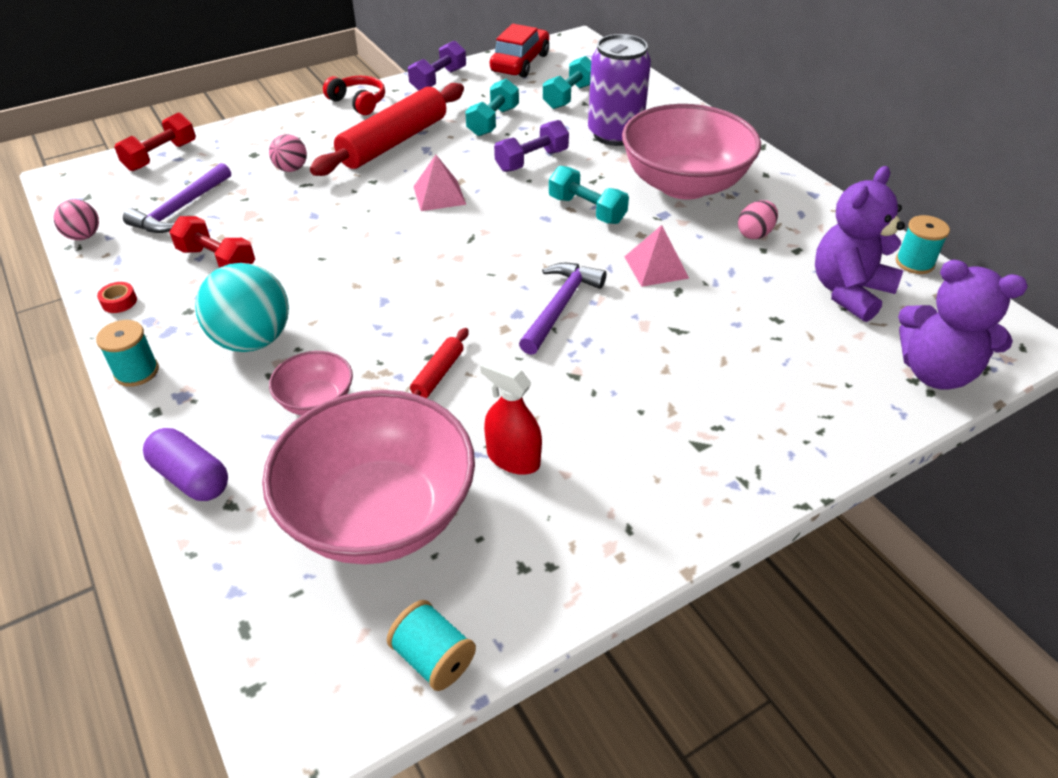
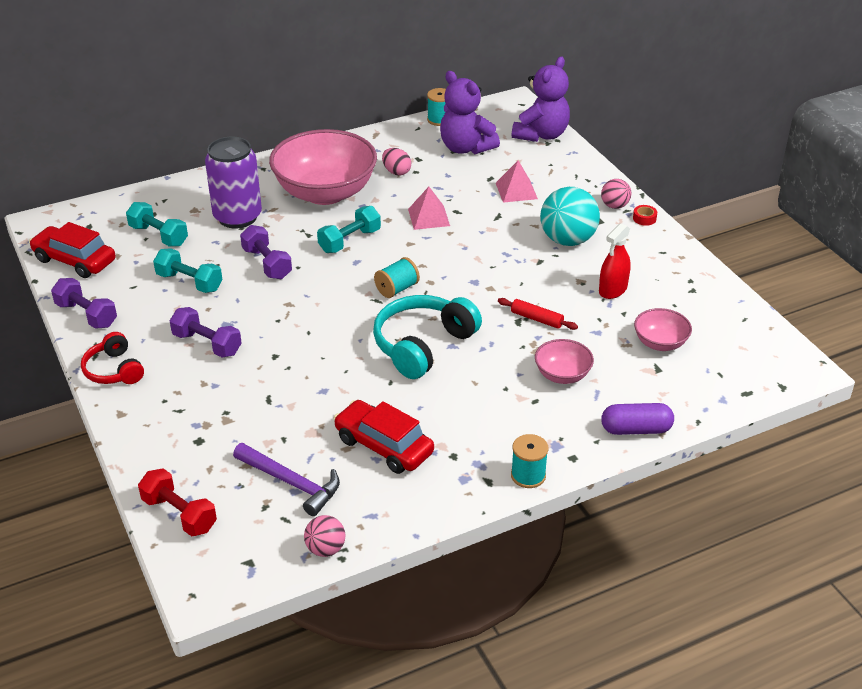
camera: 85 degrees left, 5 degrees down
(119, 302) = (436, 502): red tape -> red tape (644, 218)
(191, 477) = (636, 429): purple capsule -> purple capsule turned 45 degrees clockwise
(217, 261) = (384, 446): red dumbbell -> red car
(253, 340) = (494, 413): turquoise ball -> turquoise ball (567, 240)
(291, 169) = (237, 410): pink ball -> pink ball (614, 206)
(358, 102) = (114, 370): red headphones -> red headphones turned 75 degrees counterclockwise
(380, 514) = (660, 343): pink bowl -> pink bowl, size x0.46
(385, 277) = (423, 345): none -> turquoise headphones
(394, 142) = (207, 344): red rolling pin -> purple dumbbell
(433, 658) = (753, 322): turquoise spool -> turquoise spool (397, 289)
(439, 195) = (309, 316): pink pyramid -> pink pyramid (516, 191)
(560, 306) = (468, 262): purple hammer -> none

